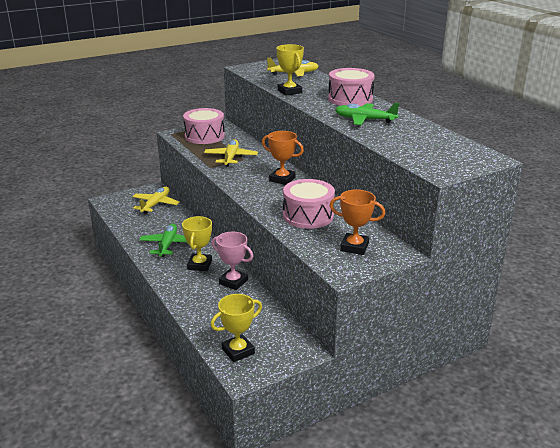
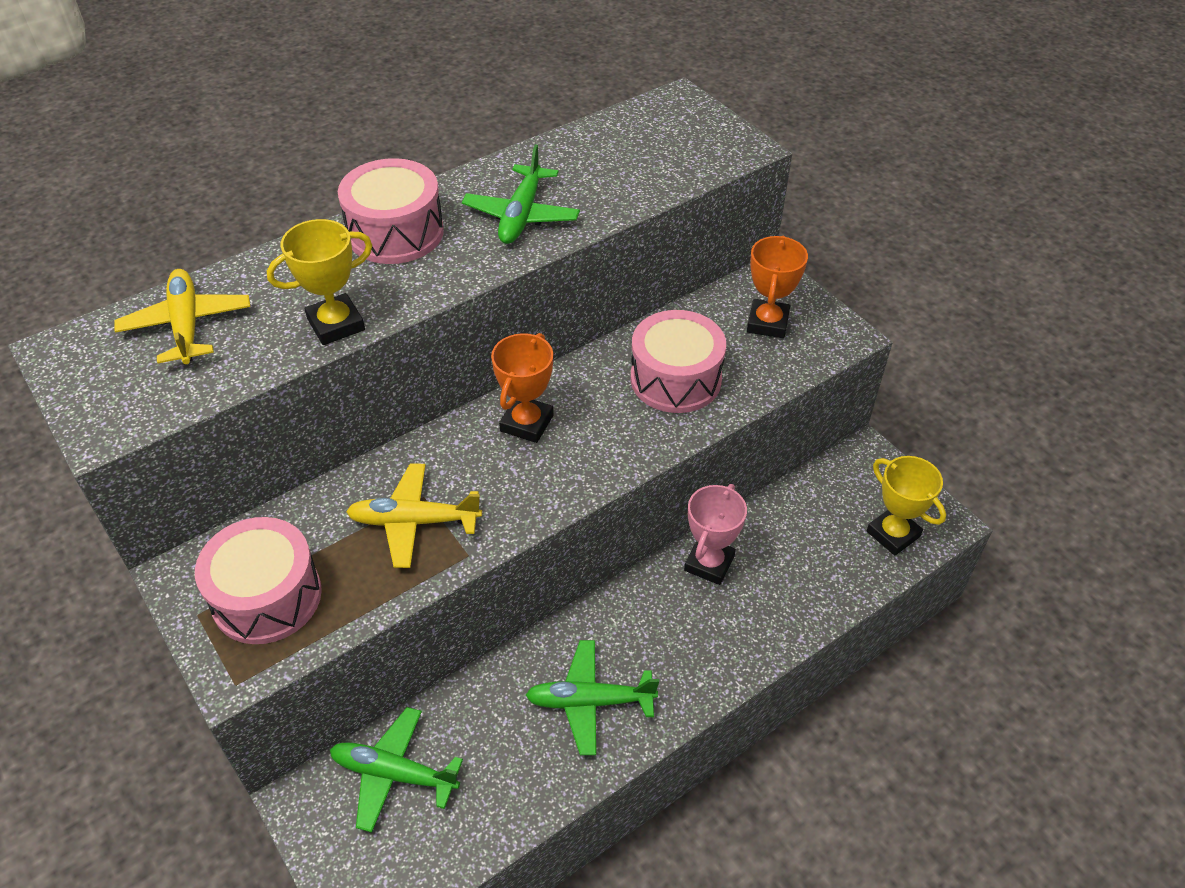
camera: 95 degrees left, 20 degrees up
(155, 204) = (394, 774): yellow plane -> green plane
(199, 265) = (661, 626): yellow trophy -> none

